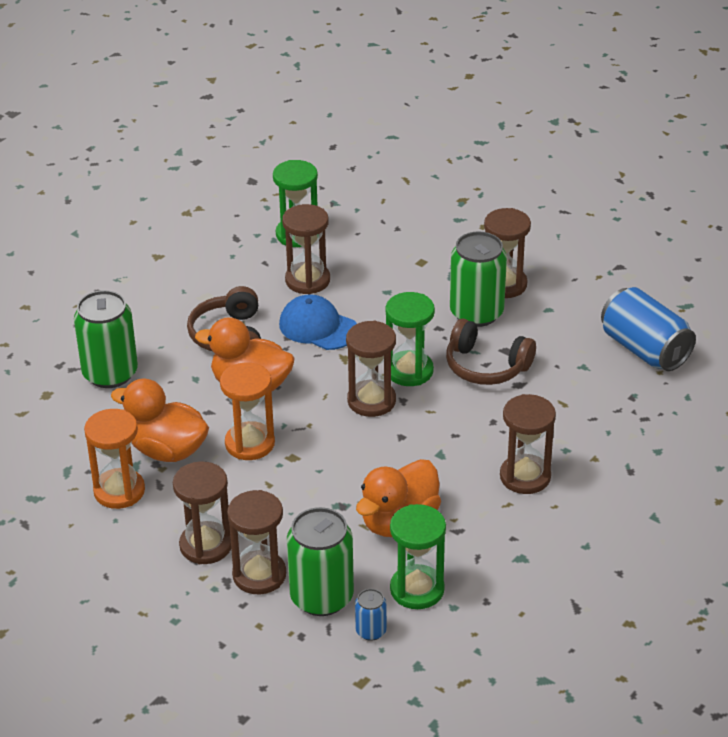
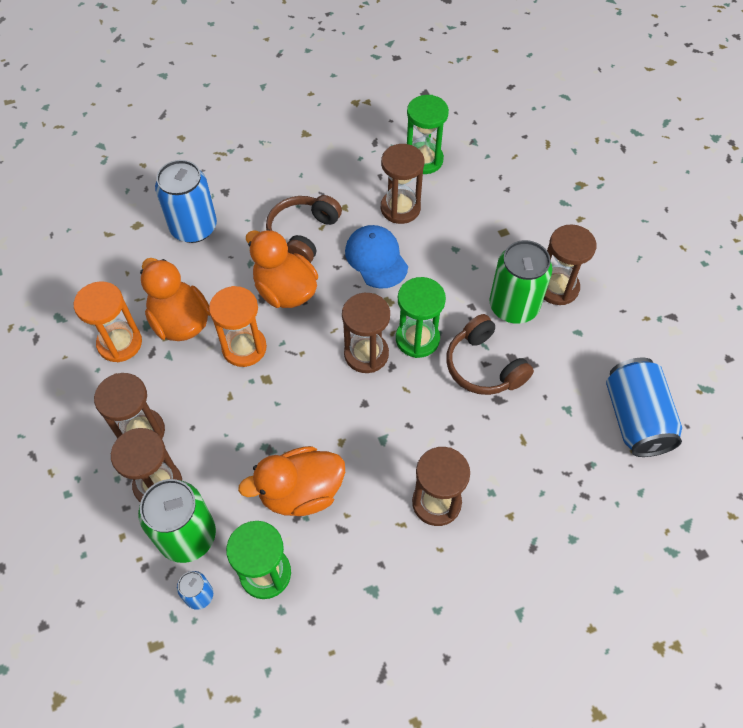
camera: 30 degrees right, 20 degrees up
(110, 373) = (193, 227): green can -> blue can

